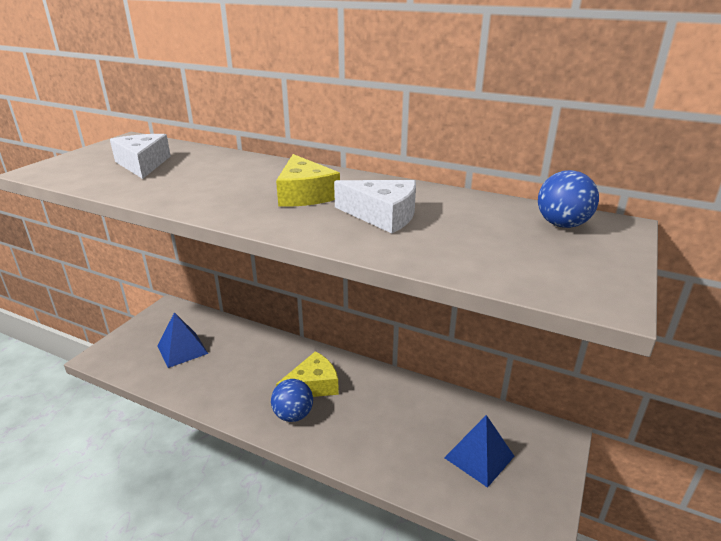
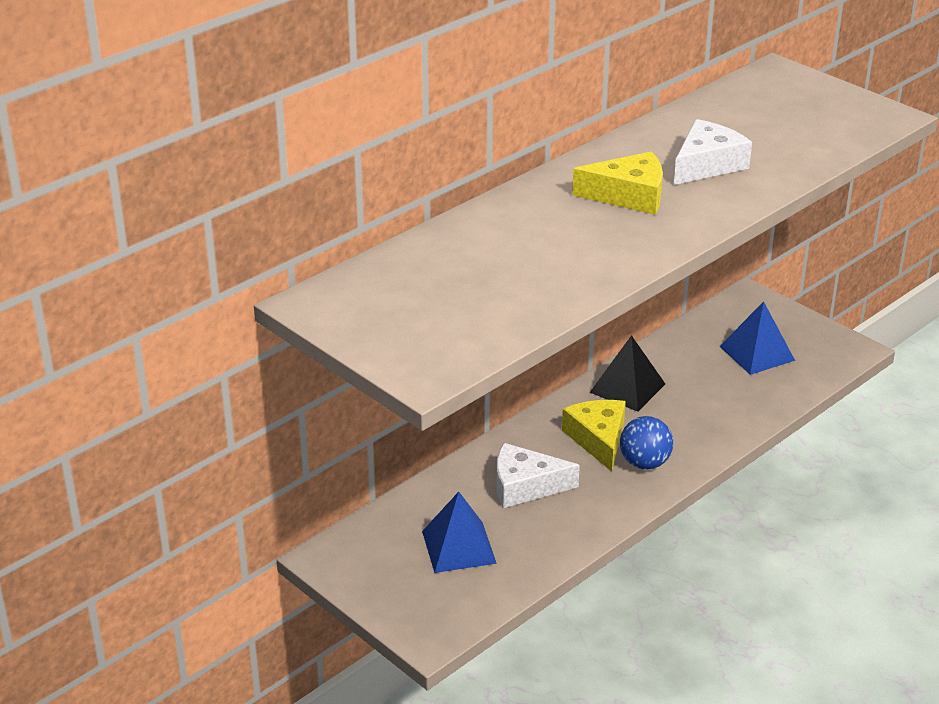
camera: 70 degrees left, 5 degrees up
(143, 164) = (451, 293): white cheese -> white cheese (525, 486)
(382, 387) = (627, 388): none -> black pyramid
(562, 225) = (766, 92): blue ball -> none

